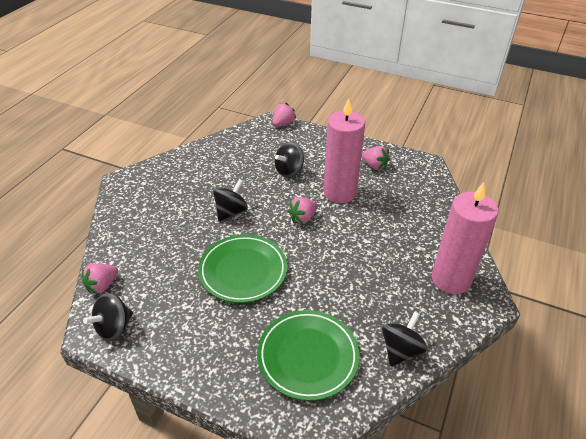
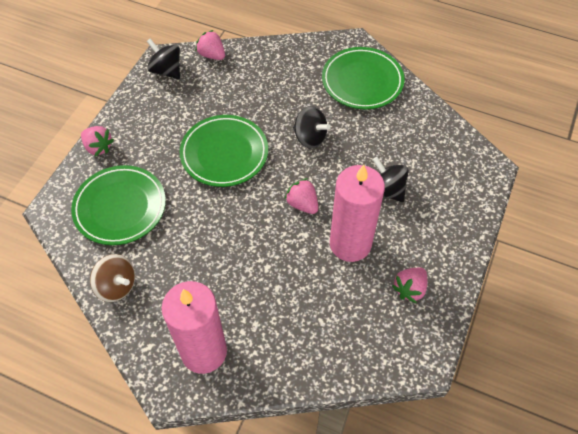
camera: 90 degrees right, 15 degrees up
(171, 177) = (362, 81): none -> green plate
(283, 124) = (489, 181): pink strawberry -> pink strawberry (98, 147)
(401, 350) = (117, 286): black spinning top -> brown spinning top

